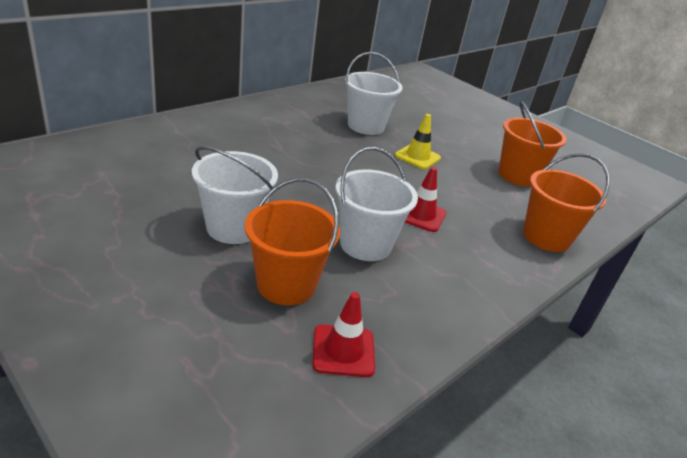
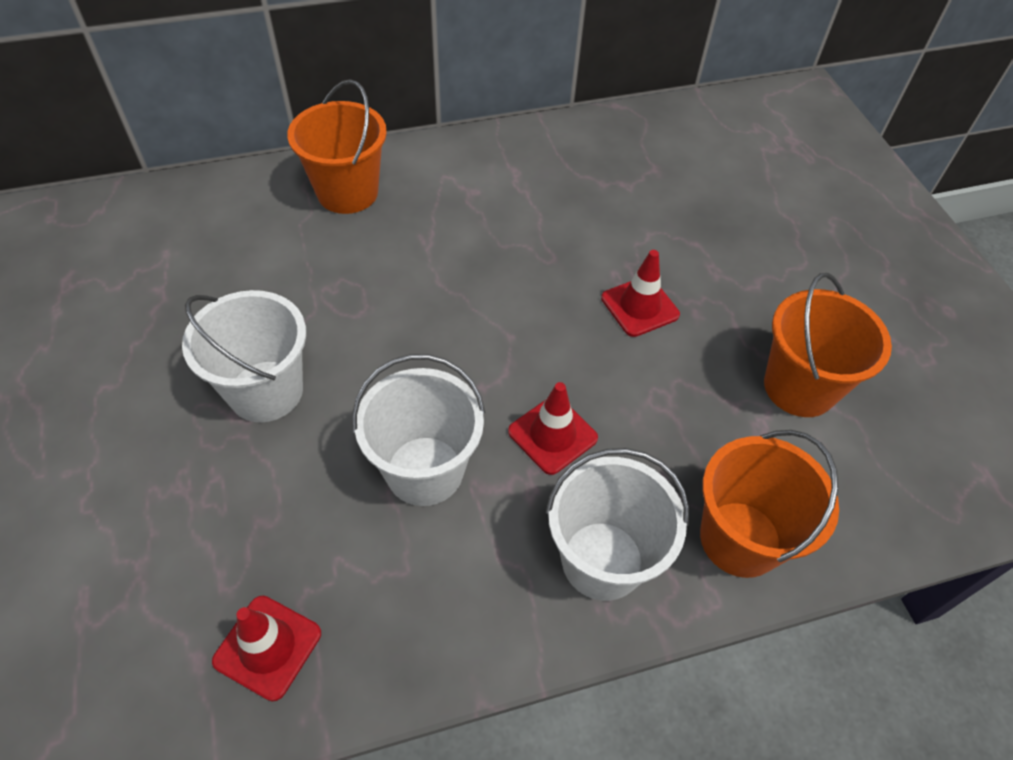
camera: 30 degrees right, 20 degrees up
(286, 284) = (269, 511): orange bucket -> orange bucket (347, 192)
(366, 126) = (598, 220): white bucket -> white bucket (602, 560)
(417, 157) = (639, 306): yellow traffic cone -> red traffic cone

